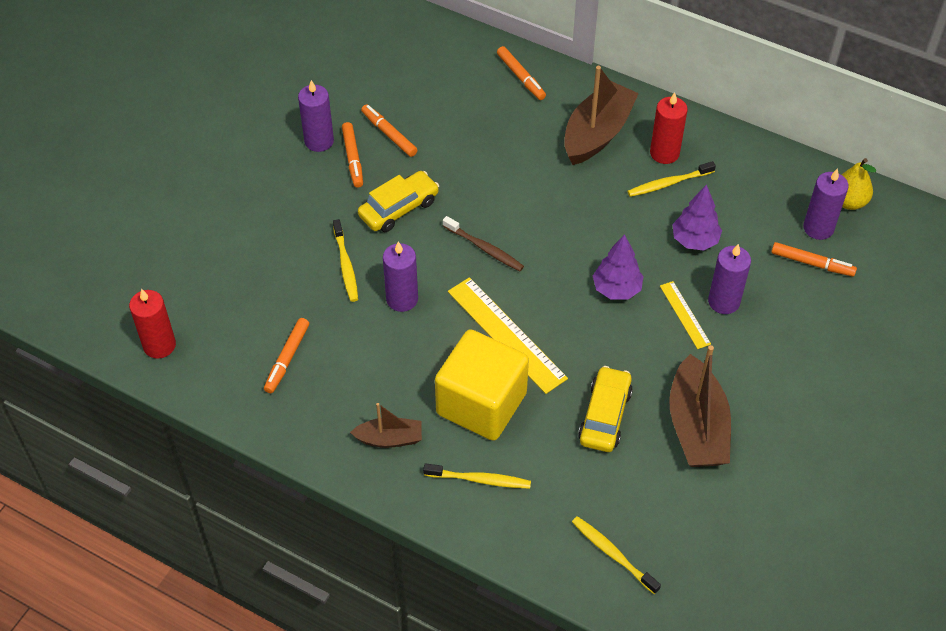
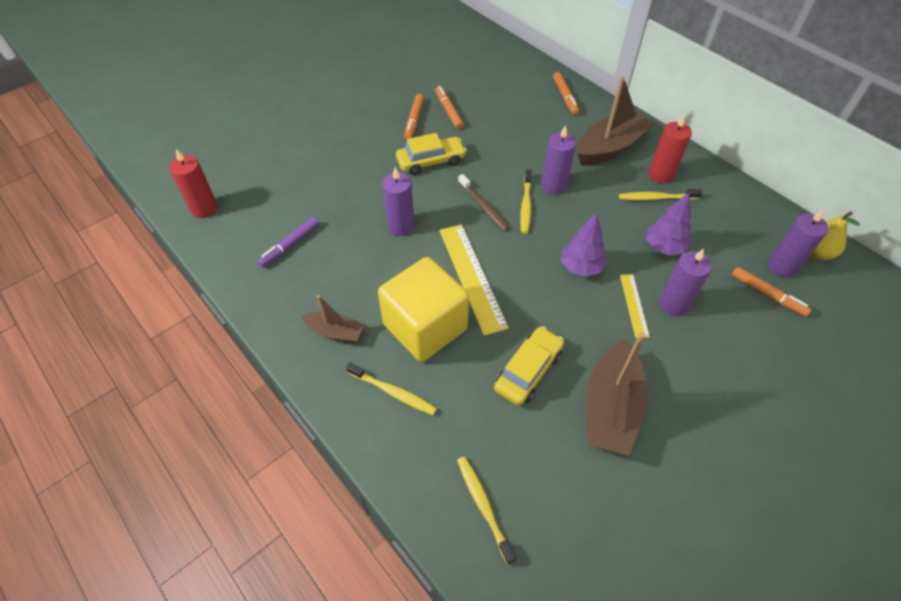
camera: 20 degrees right, 0 degrees up
(287, 359) = (290, 245): orange marker -> purple marker
(319, 141) = (395, 103): purple candle -> purple candle (553, 186)
(346, 265) = (370, 190): yellow toothbrush -> yellow toothbrush (525, 205)

